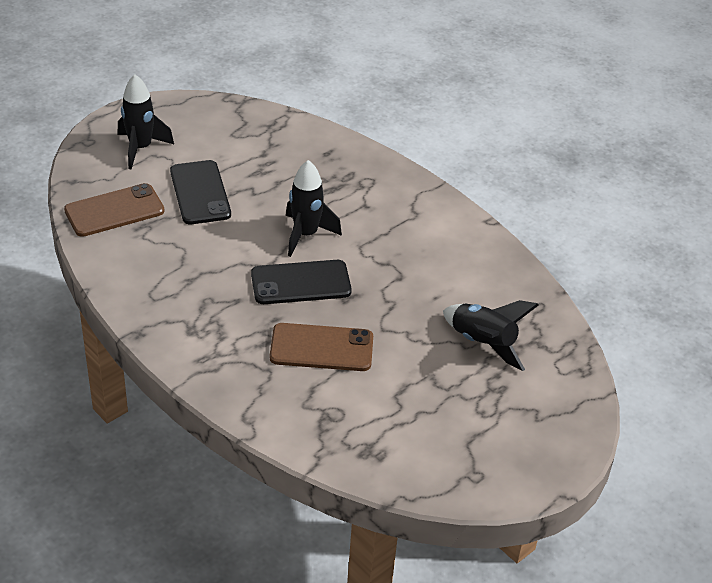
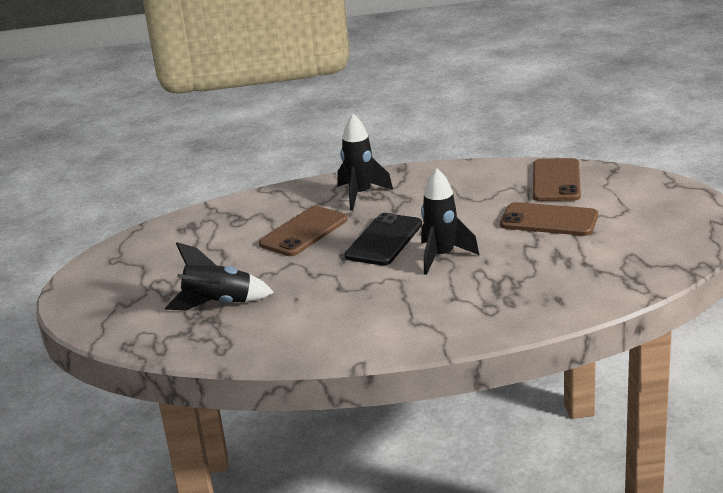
camera: 130 degrees right, 15 degrees down
(141, 148) = (641, 205): black rocket -> black rocket (360, 195)
(200, 193) = (549, 220): black phone -> brown phone

